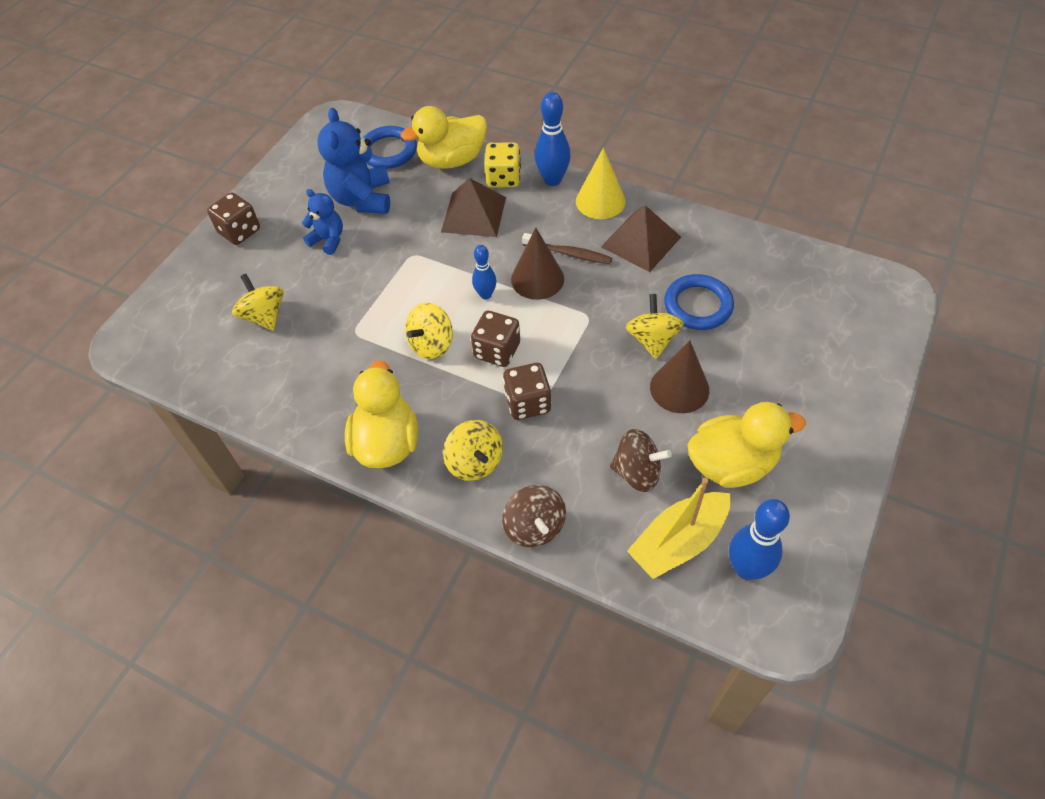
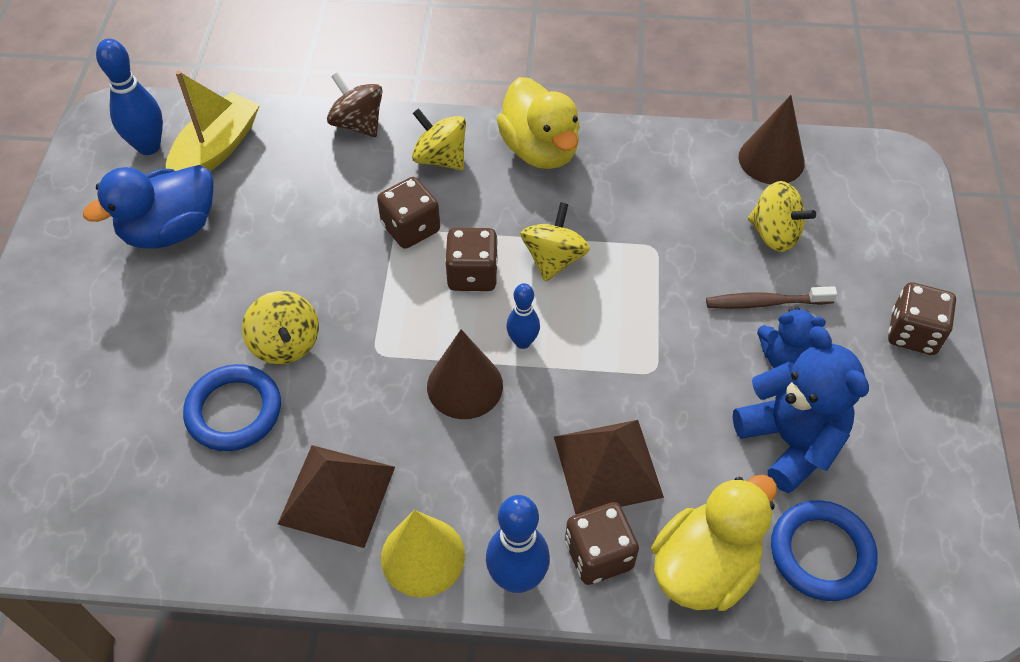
camera: 155 degrees right, 0 degrees up
(503, 178) = (598, 555): yellow dice -> brown dice
(569, 254) = (436, 440): brown toothbrush -> brown toothbrush (765, 303)
(637, 472) = (270, 195): brown spinning top -> none
(679, 388) = (240, 293): brown cone -> brown cone (771, 159)
(732, 464) = (170, 230): yellow duck -> blue duck

